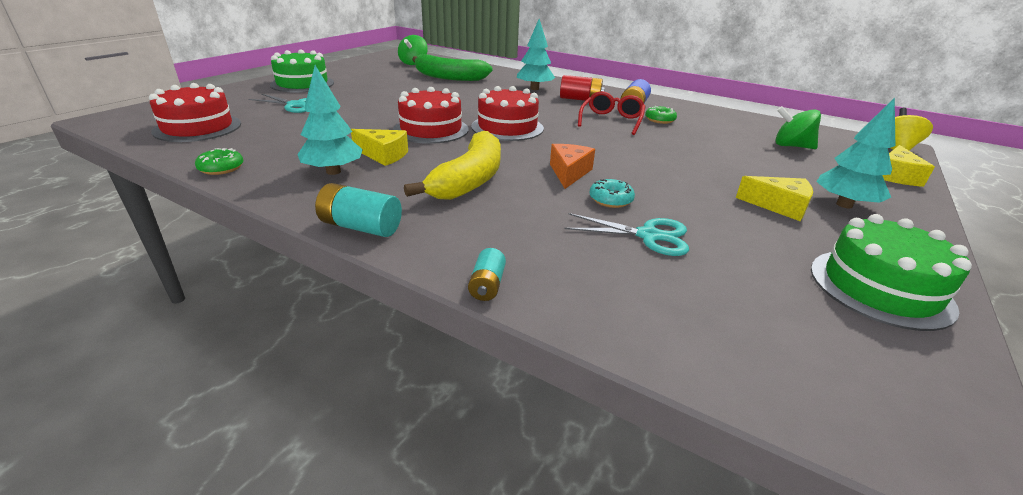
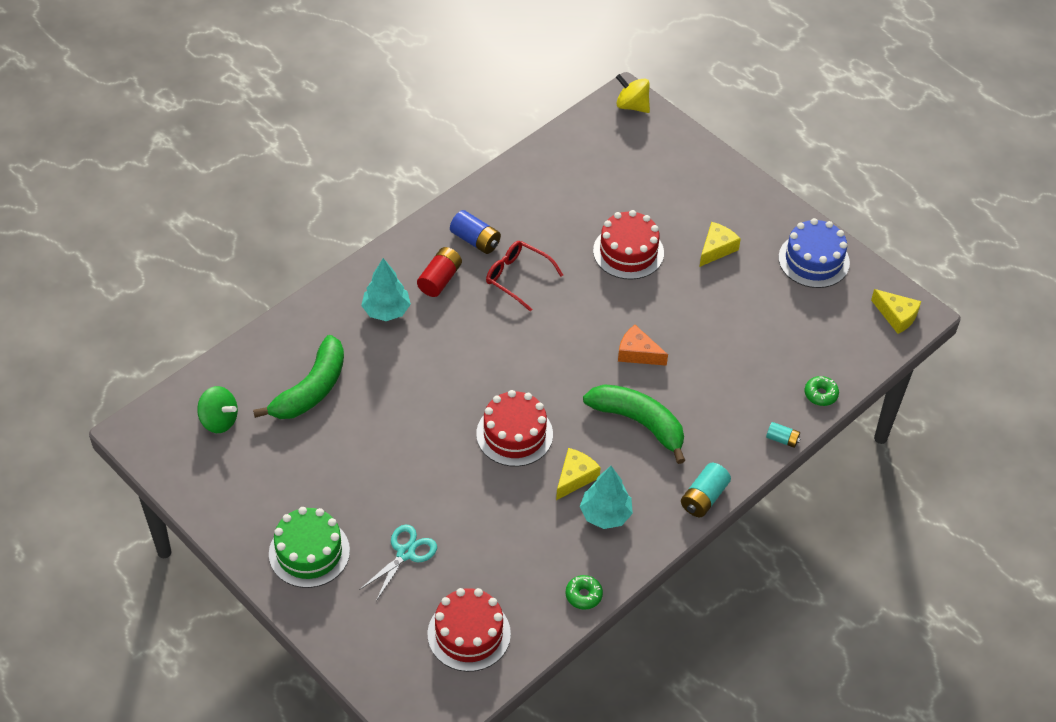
camera: 75 degrees left, 20 degrees up
(469, 180) = (639, 423): yellow banana -> green banana
(507, 127) = (520, 370): red cake -> red cake (628, 252)
(610, 200) = (689, 343): turquoise donut -> none
(648, 235) = (742, 342): turquoise scissors -> none
(659, 120) = (523, 237): green donut -> green donut (820, 394)
(791, 146) = (611, 172): green spinning top -> none
(844, 205) = (721, 210): turquoise tree -> none
(880, 288) = (813, 260): green cake -> blue cake
(895, 176) = (682, 145): yellow cheese -> yellow cheese (896, 316)

